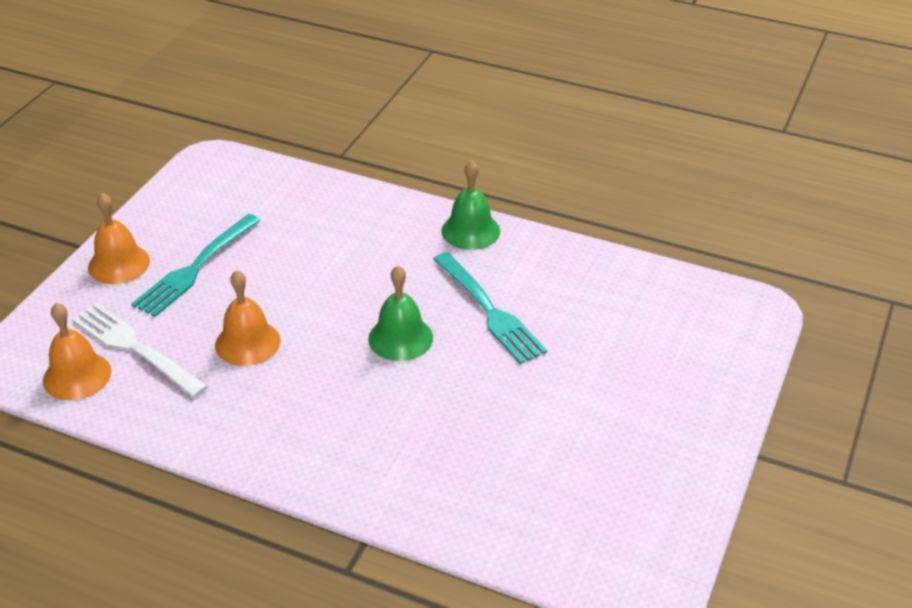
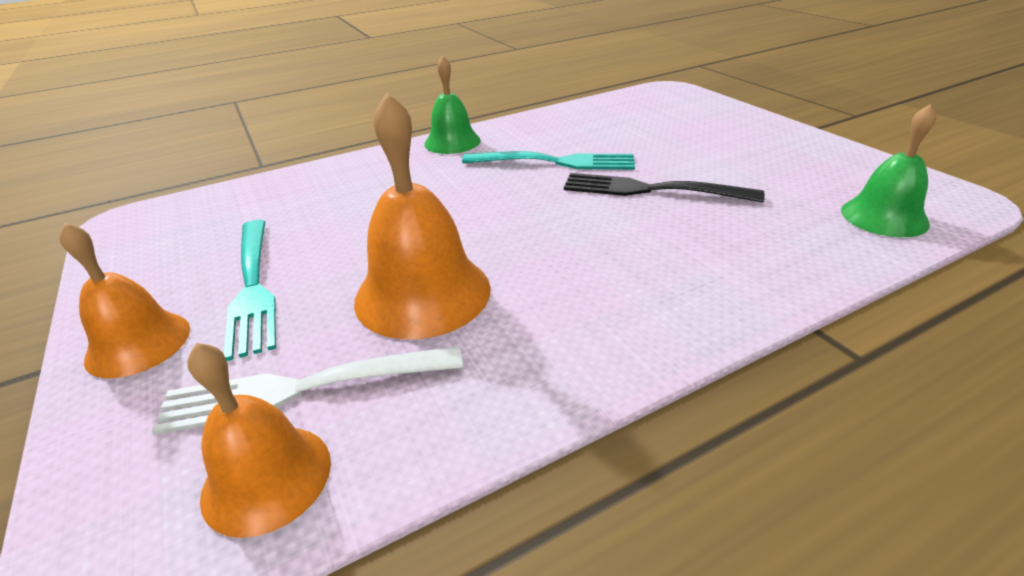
camera: 50 degrees left, 5 degrees down
(247, 343) = (422, 293): orange bell -> orange bell, size x1.55
(400, 338) = (536, 207): green bell -> green bell (884, 217)
(489, 389) = (651, 190): none -> black fork

